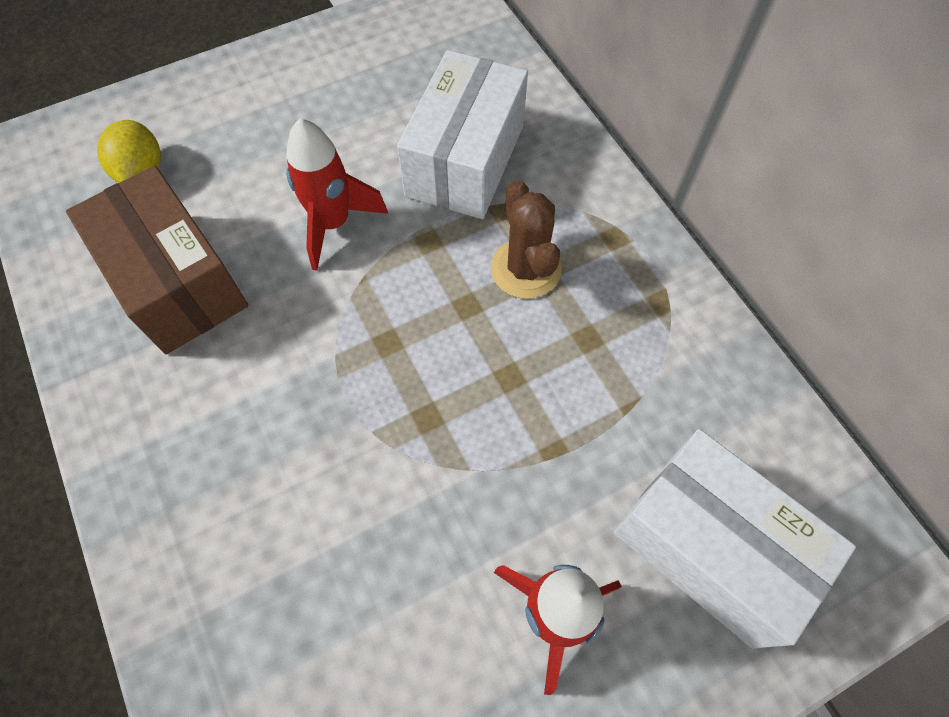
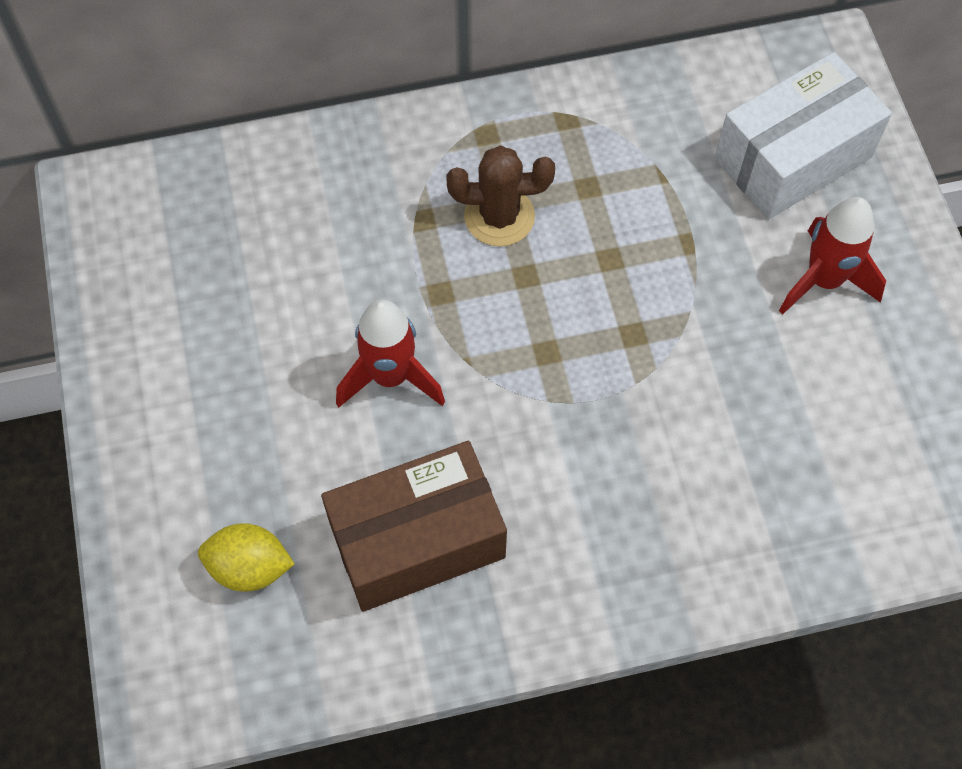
camera: 75 degrees left, 0 degrees up
(465, 160) = (348, 237): white box -> none

